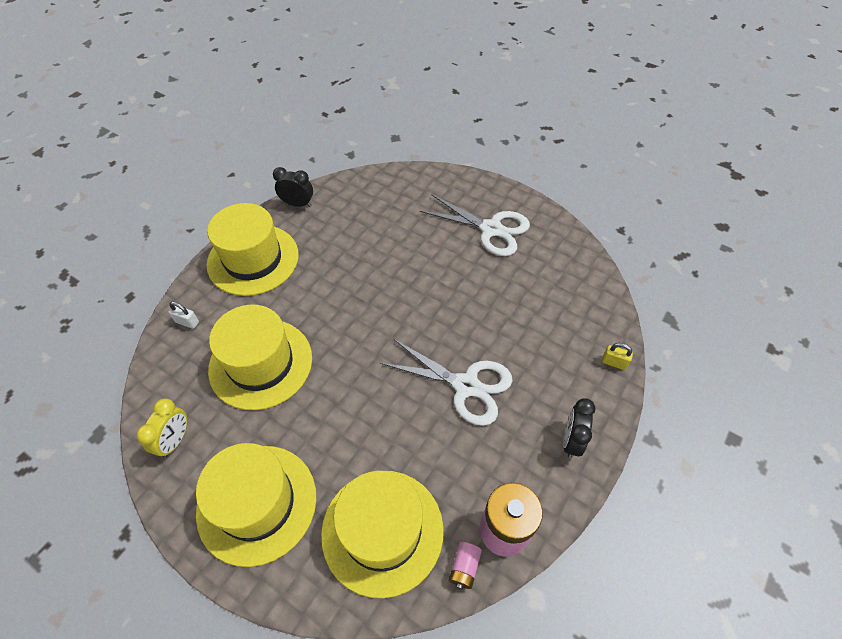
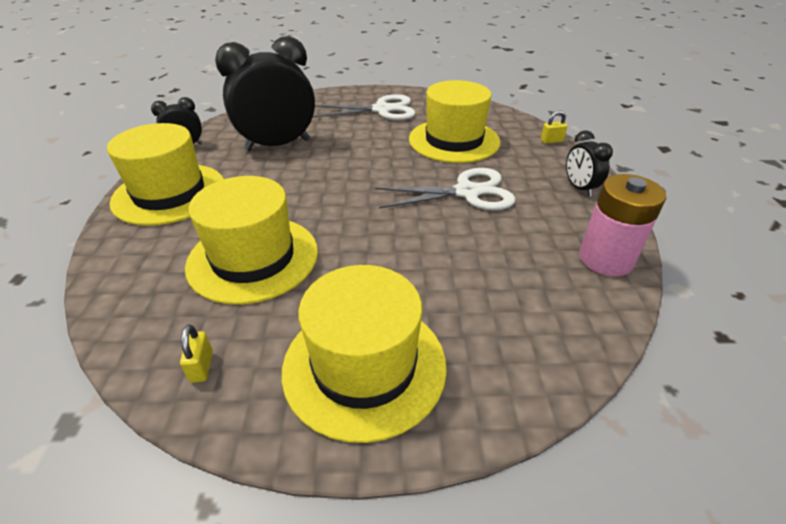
camera: 35 degrees left, 15 degrees down
(175, 440) = (201, 367): yellow clock -> yellow padlock
(187, 322) = (126, 264): white padlock -> none
(365, 237) = (278, 145): none -> black clock
(382, 531) = (514, 314): yellow hat -> yellow hat (454, 140)
(464, 567) = (610, 298): pink battery -> none

